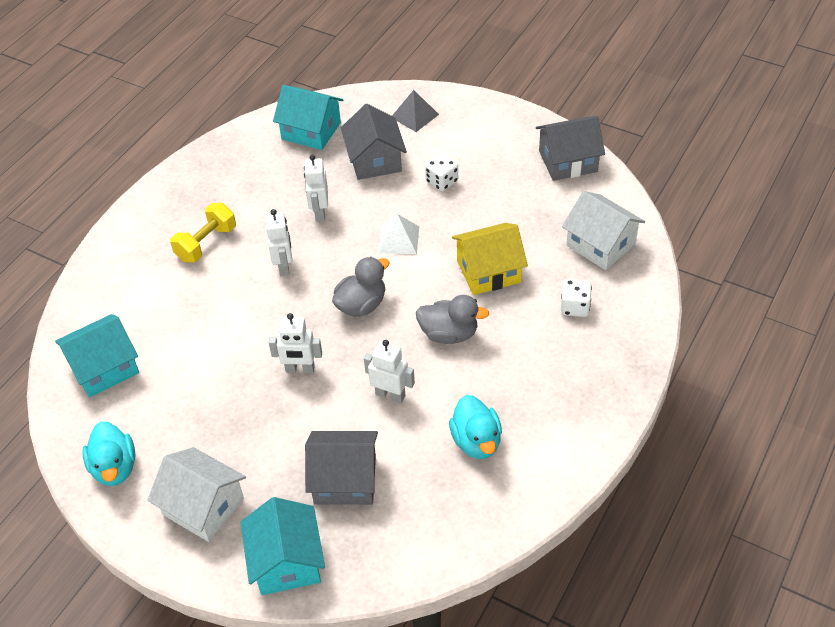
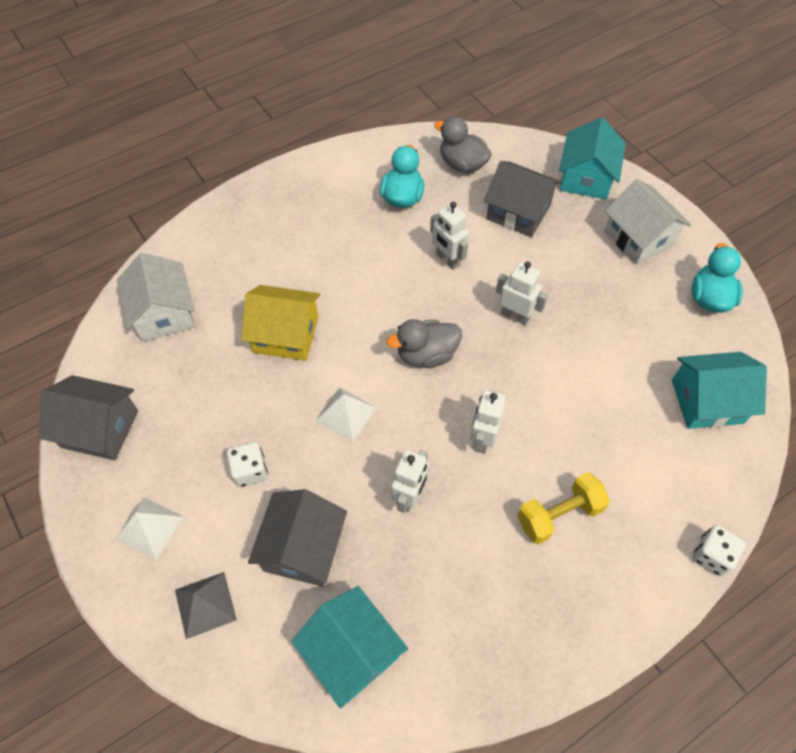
camera: 155 degrees left, 10 degrees up
(449, 334) = (365, 290): grey duck -> grey duck (462, 164)
(481, 131) = (149, 527): none -> white pyramid
(575, 307) = (241, 265): white dice -> white dice (711, 555)

